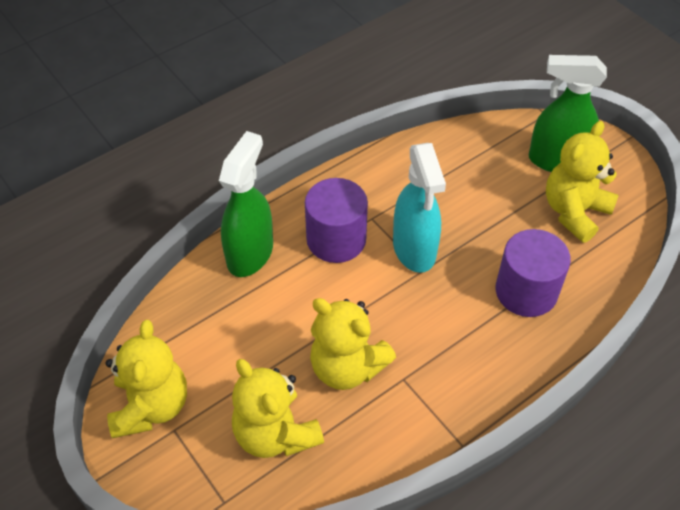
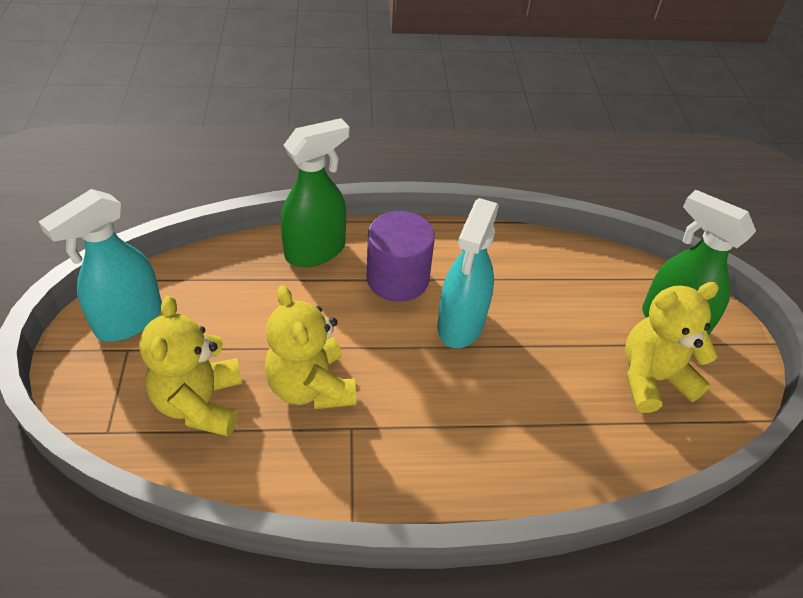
camera: 30 degrees right, 5 degrees down
(151, 406) = (128, 321): yellow teddy bear -> turquoise spray bottle
(526, 291) = (539, 422): purple cylinder -> none

